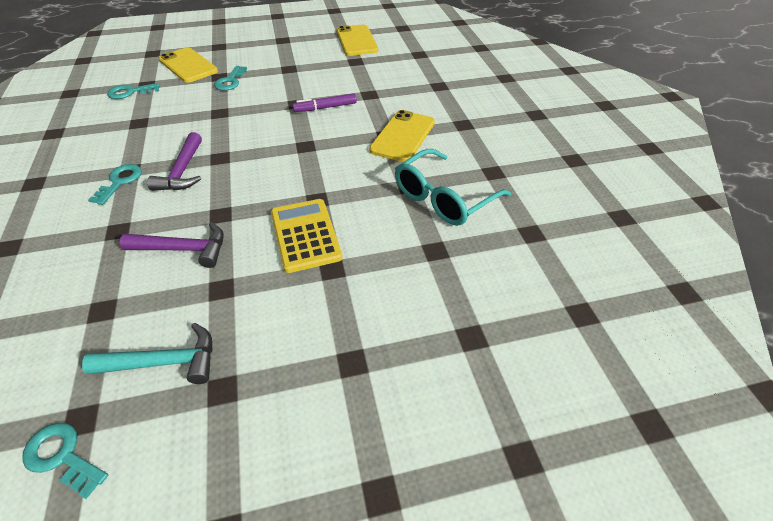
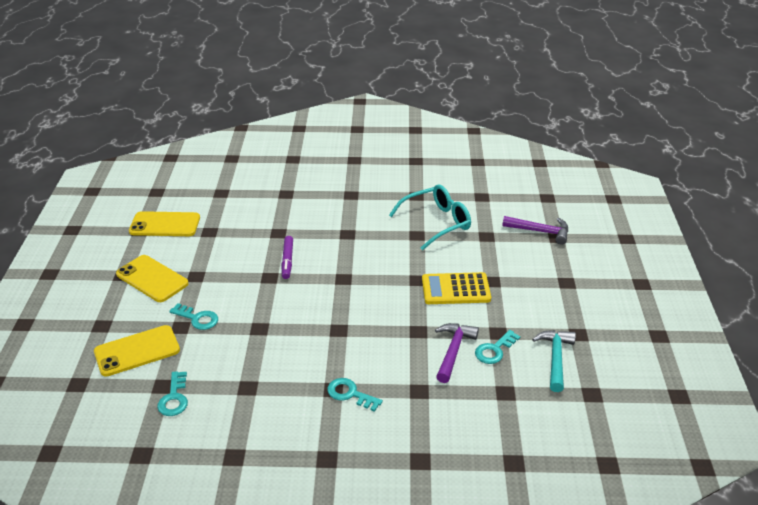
camera: 75 degrees left, 10 degrees down
(62, 457) = (615, 399): turquoise key -> turquoise key (494, 350)
(182, 171) = (350, 353): purple hammer -> purple hammer (540, 231)
(403, 136) = (353, 226): yellow phone -> yellow phone (152, 279)
(443, 198) = (437, 222): turquoise glasses -> turquoise glasses turned 90 degrees counterclockwise

